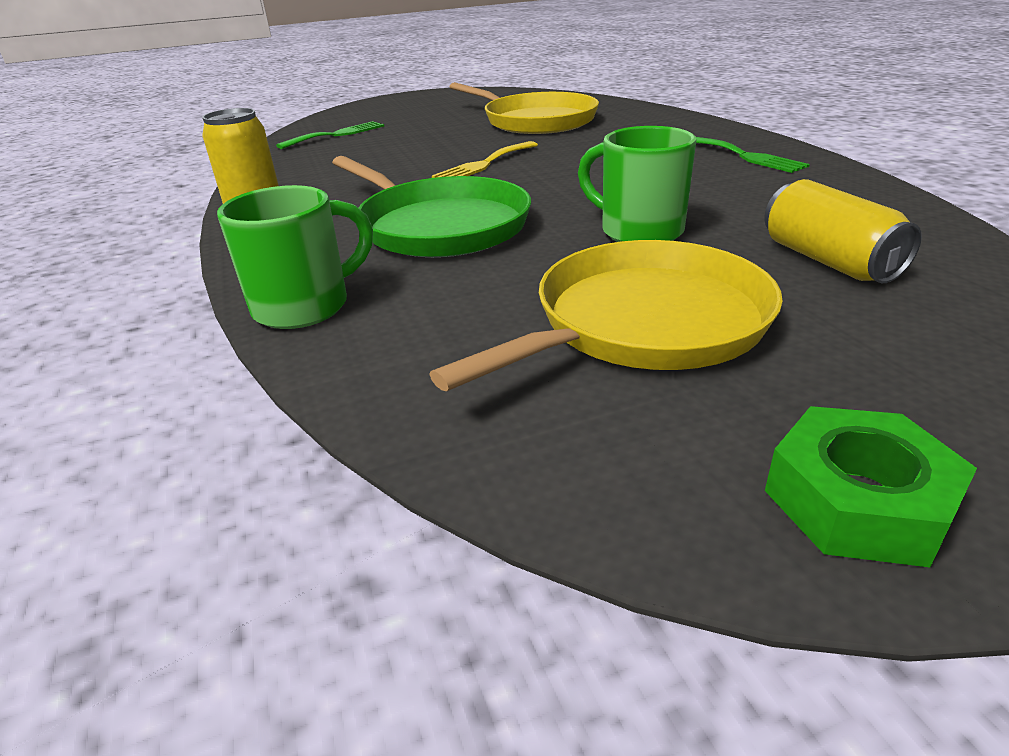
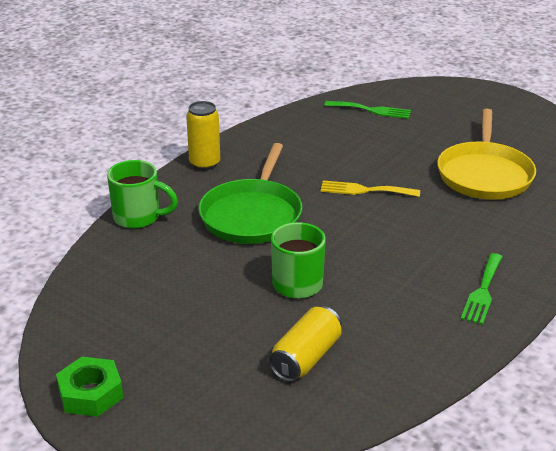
camera: 55 degrees right, 0 degrees up
(643, 323) = (187, 314): yellow pan -> none

